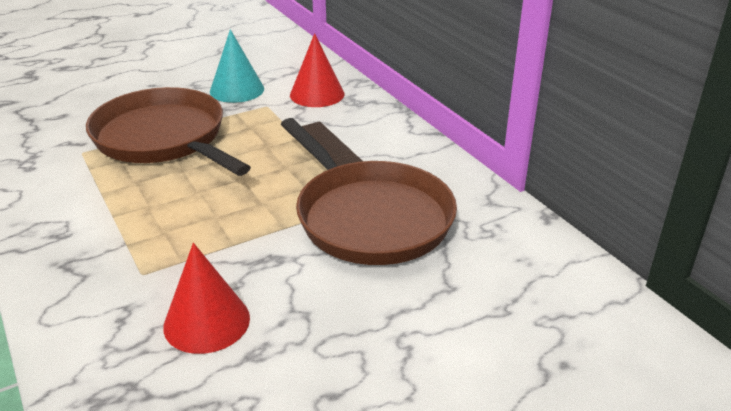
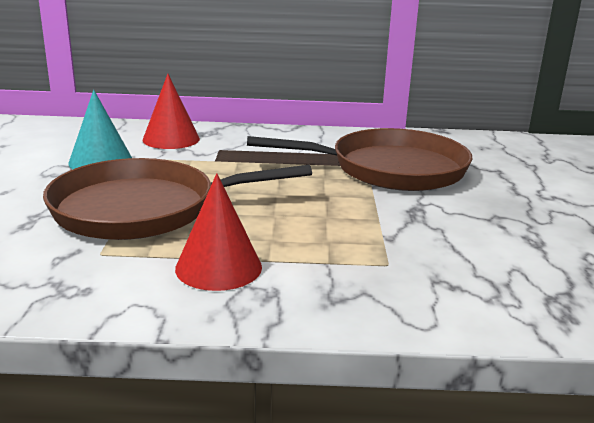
camera: 60 degrees left, 10 degrees down
(206, 322) = (483, 251): red cone -> red cone (218, 267)

